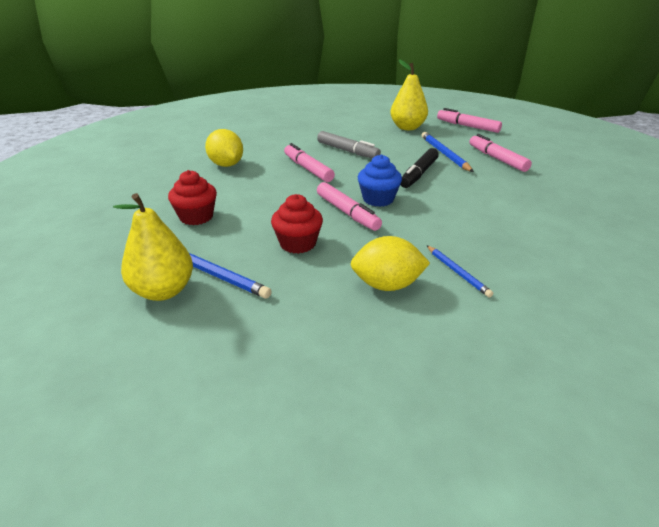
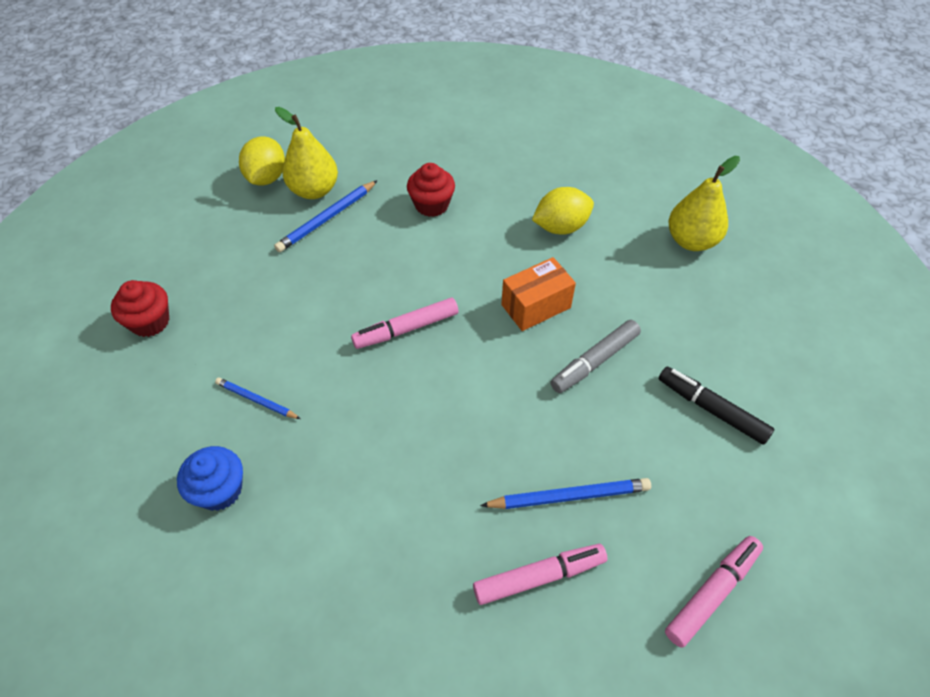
camera: 100 degrees right, 20 degrees up
(298, 243) = (355, 278): red cupcake -> red cupcake (150, 322)
(308, 169) = (536, 306): pink marker -> orange box
(378, 199) = (432, 366): blue cupcake -> blue cupcake (219, 490)
(387, 285) = (261, 336): yellow lemon -> yellow lemon (267, 178)
(407, 127) = (703, 475): yellow pear -> yellow pear (691, 241)
(419, 174) = (498, 434): black marker -> black marker (711, 409)
(457, 272) = (256, 400): blue pencil -> blue pencil turned 45 degrees clockwise

